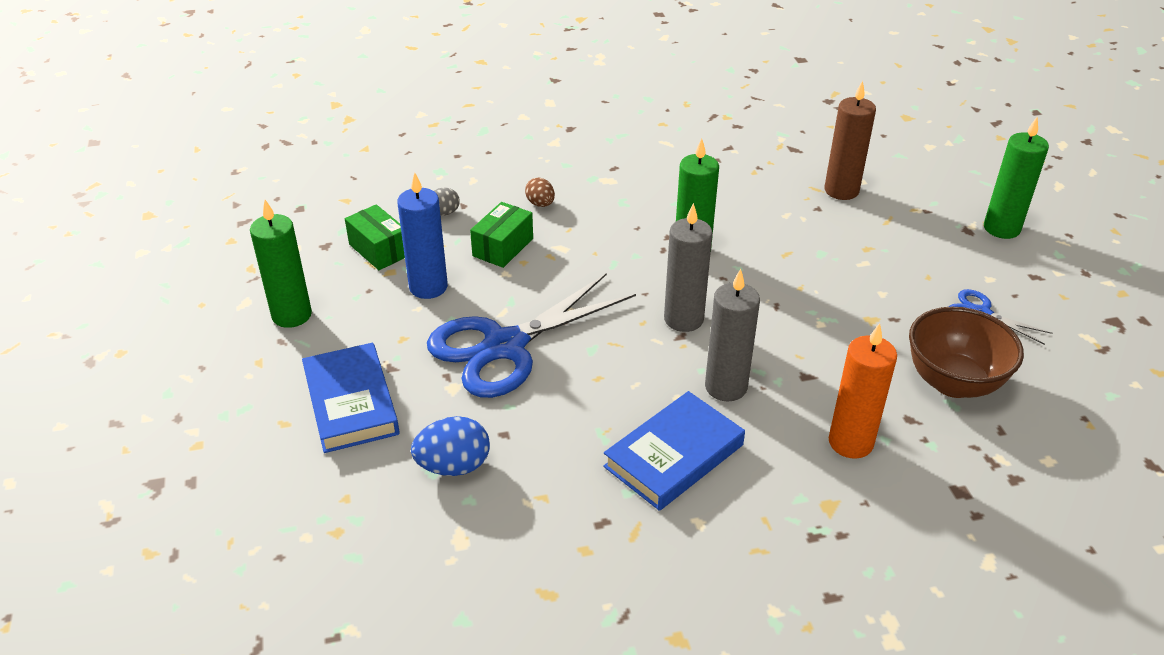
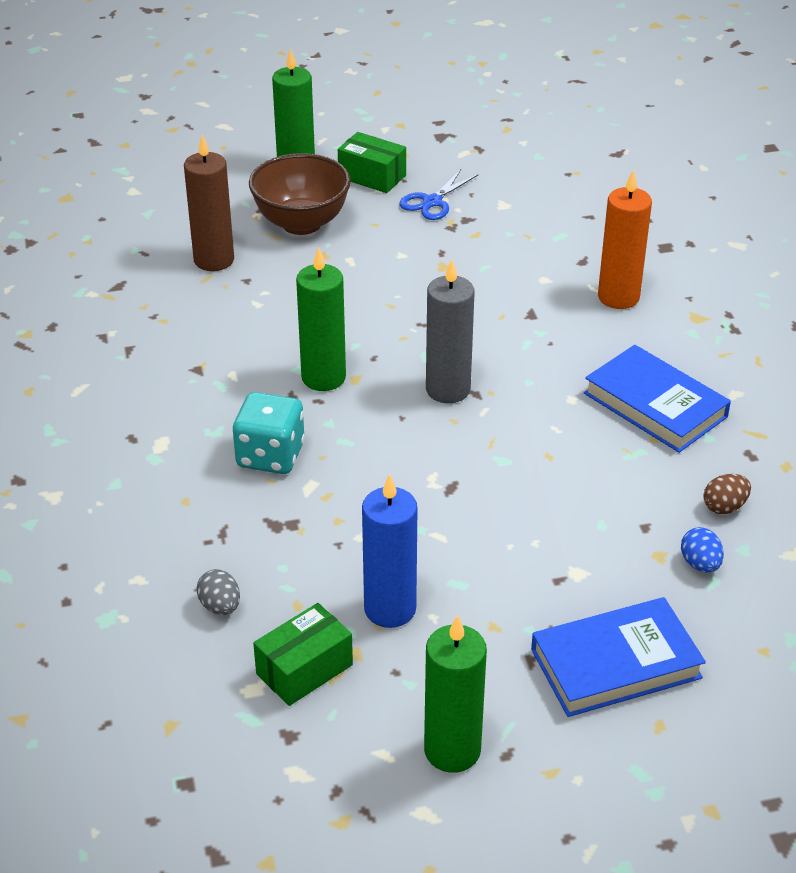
camera: 90 degrees left, 0 degrees up
(453, 466) = (700, 564): blue egg -> blue egg, size x0.62
(503, 247) = (306, 540): green box -> green box (372, 176)
(505, 346) = (502, 531): blue scissors -> none
(540, 204) = (209, 507): brown egg -> brown egg (724, 507)
(595, 228) = (270, 455): none -> turquoise dice
(726, 387) = (553, 366): grey candle -> none
(953, 382) = (531, 231): brown bowl -> brown bowl (301, 223)

